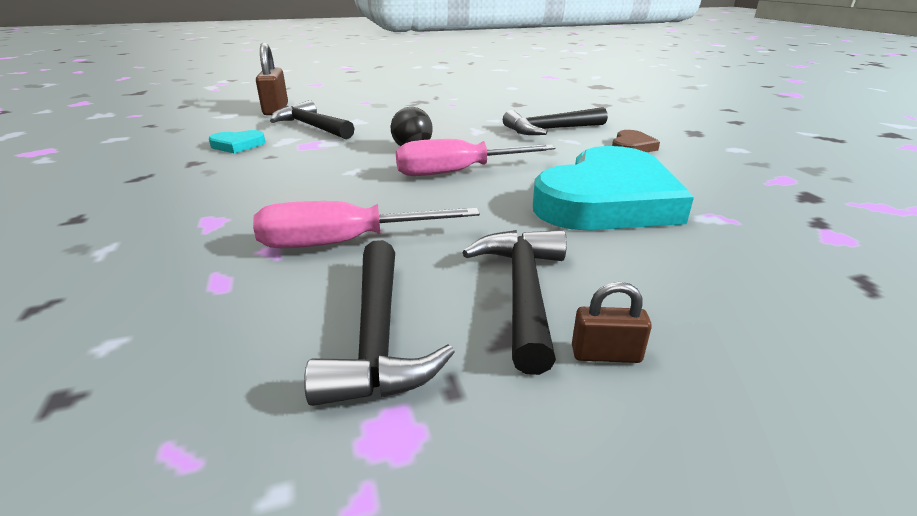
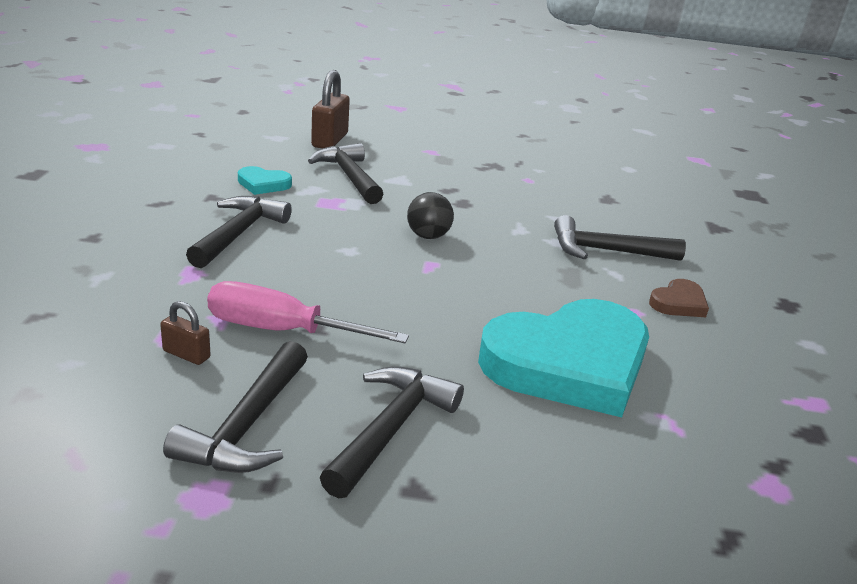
camera: 20 degrees right, 0 degrees up
(240, 181) = (239, 233): none -> black hammer
(457, 172) = (448, 281): pink screwdriver -> none
(606, 354) = (405, 504): brown padlock -> brown padlock (186, 354)

